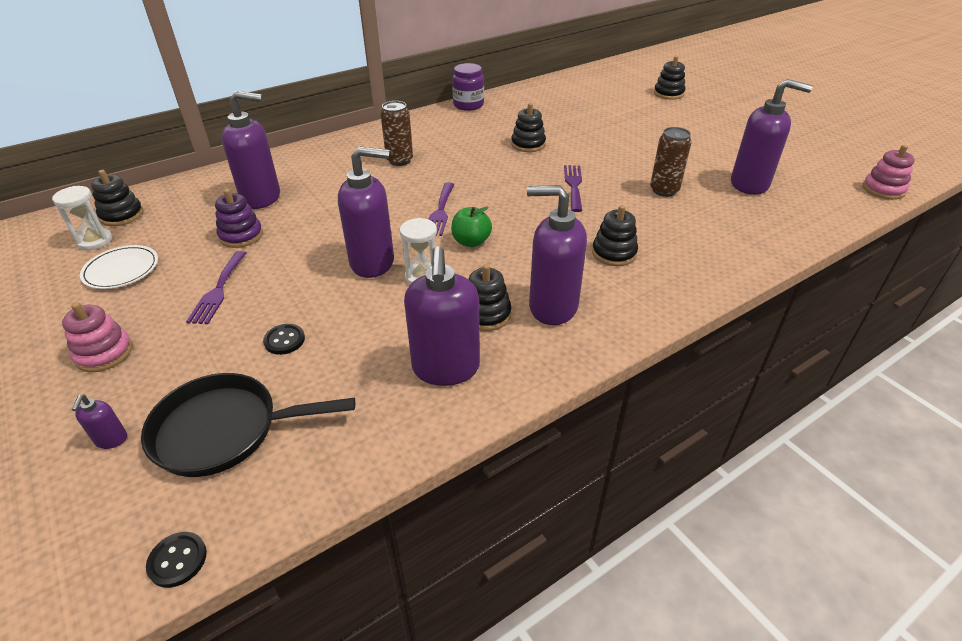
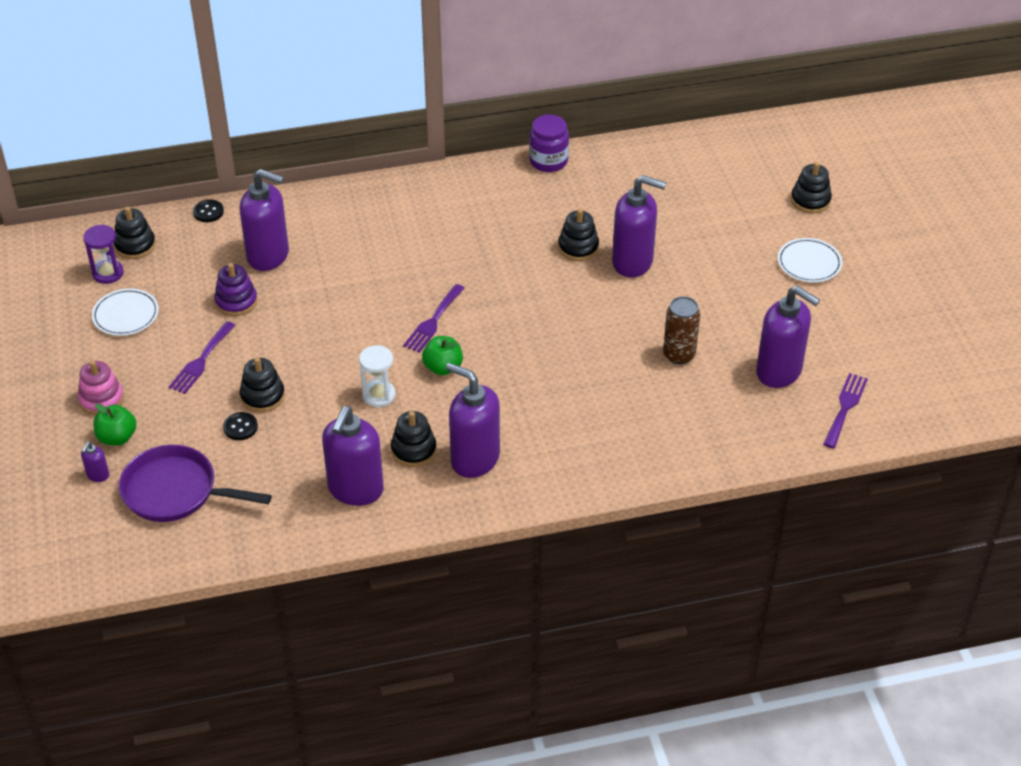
camera: 20 degrees right, 5 degrees up
(95, 241) = (108, 273): white hourglass -> purple hourglass
(131, 388) = (117, 437): none -> green apple
(177, 560) = (127, 571): black button -> black button (208, 212)
(225, 430) = (176, 491): black pan -> purple pan
(373, 262) = (342, 367): purple soap dispenser -> purple soap dispenser (633, 262)
(399, 160) = (426, 237): brown can -> none
(573, 185) = (588, 322): purple fork -> purple fork (845, 407)
(614, 253) = (569, 418): black stacking toy -> black stacking toy (262, 396)
(702, 122) = (809, 263): none -> white plate
(883, 190) = (921, 419): pink stacking toy -> none

